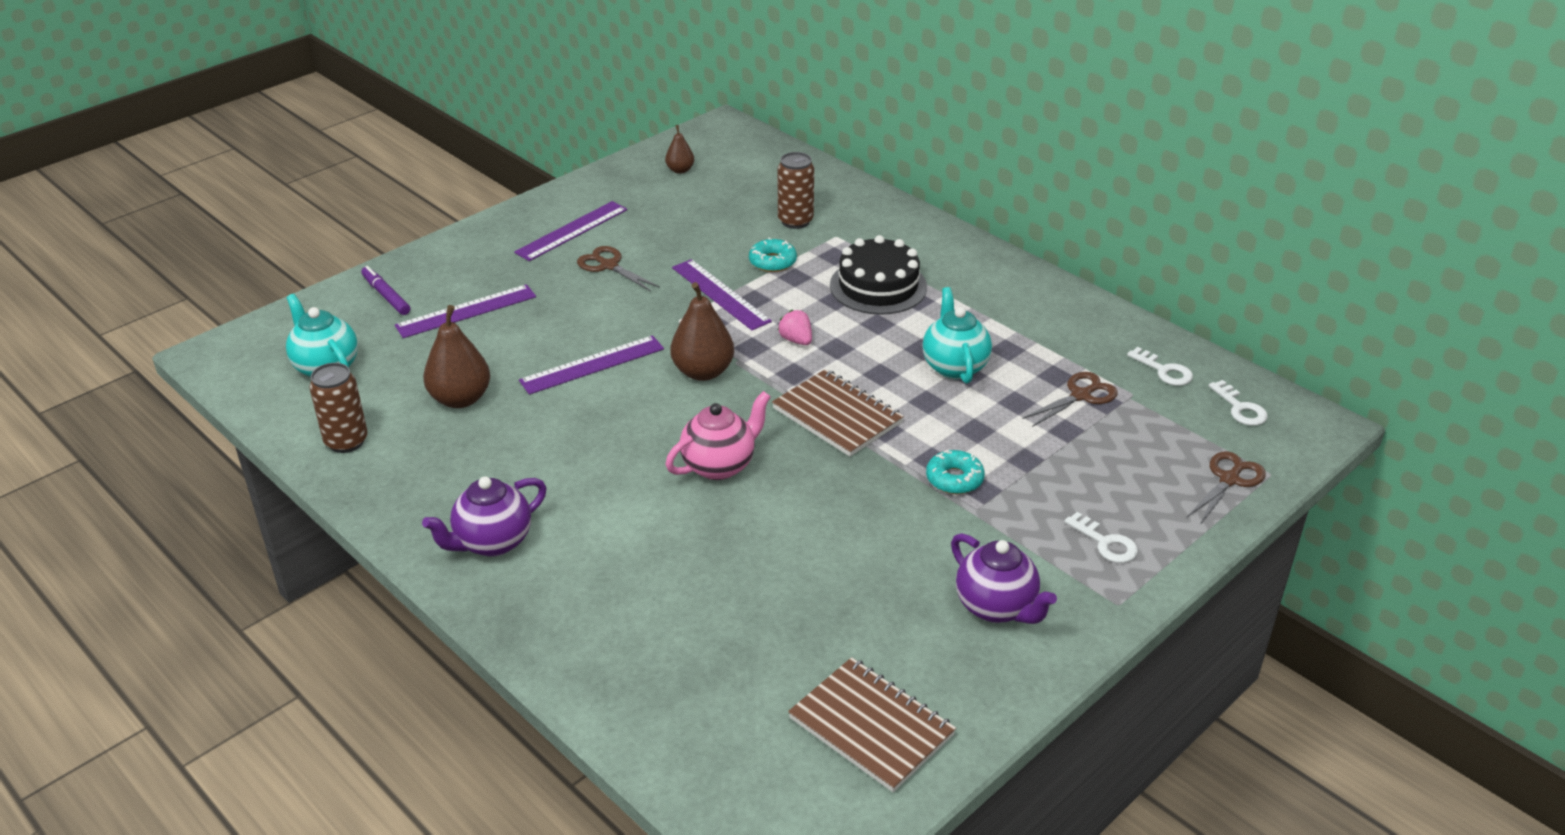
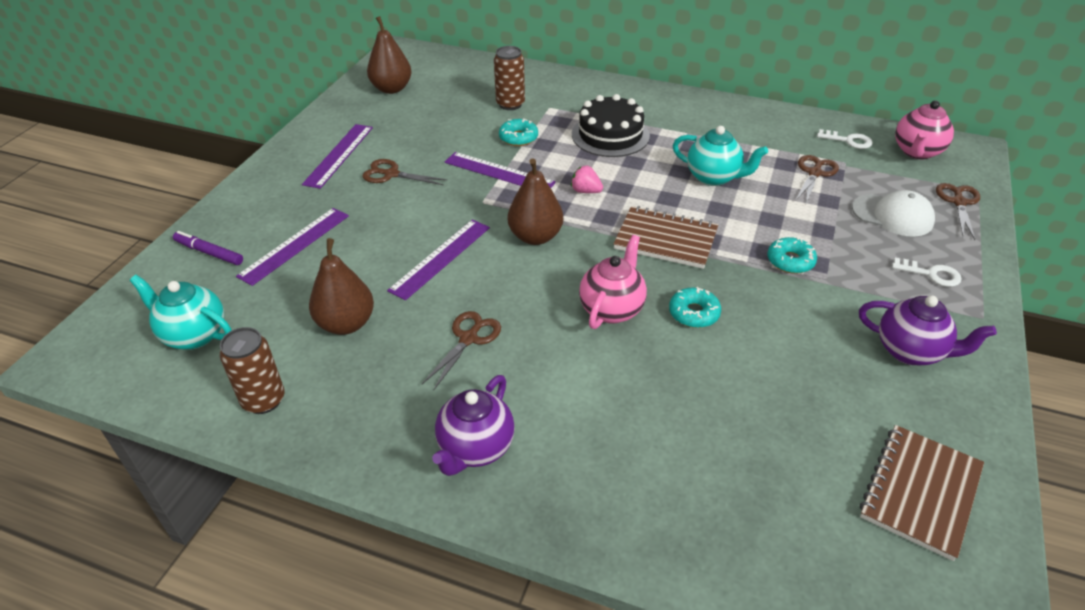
camera: 25 degrees left, 5 degrees up
(560, 448) = (468, 339): none -> brown scissors
(680, 170) = (392, 89): brown pear -> brown pear, size x1.80
(799, 496) = (694, 313): none -> turquoise donut
(871, 727) = (920, 492): brown notebook -> brown notebook turned 75 degrees counterclockwise
(954, 366) = (714, 177): turquoise teapot -> turquoise teapot turned 150 degrees clockwise
(1128, 469) = (892, 215): none -> white cap
(1240, 408) = (917, 152): white key -> pink teapot

